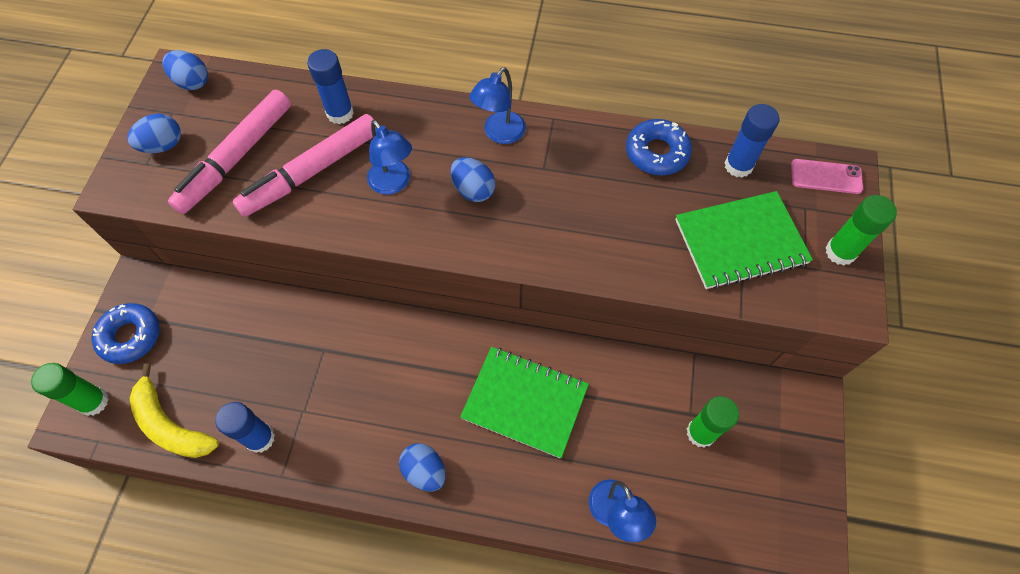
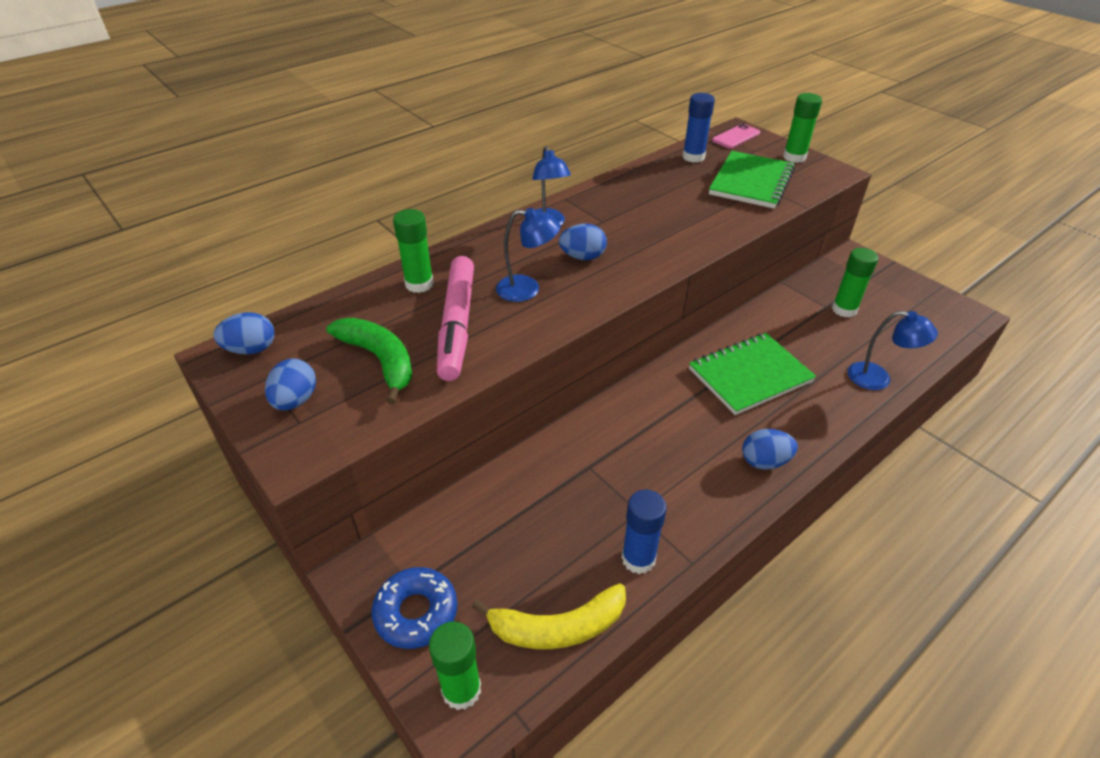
camera: 50 degrees left, 20 degrees down
(236, 157) = (379, 360): pink marker -> green banana
(340, 113) = (419, 284): blue glue stick -> green glue stick
(656, 153) = (647, 177): blue donut -> none

